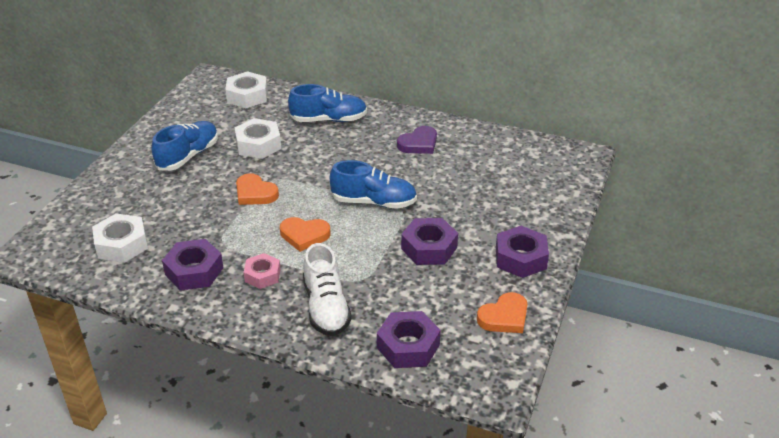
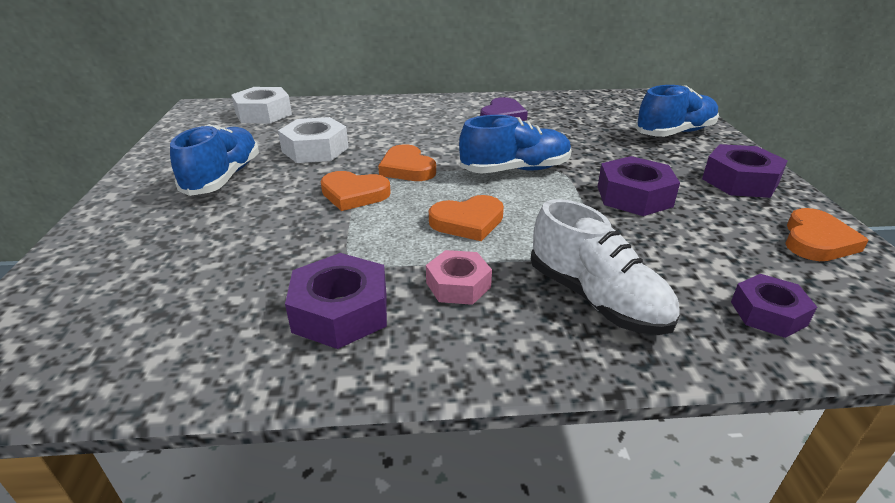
camera: 25 degrees left, 5 degrees down
(121, 244) = (177, 309): white nut -> none
(304, 180) = (407, 168): none -> orange heart
(329, 120) = (382, 115): blue shoe -> blue shoe (674, 133)
(408, 346) = (768, 313): purple nut -> purple nut, size x0.66

